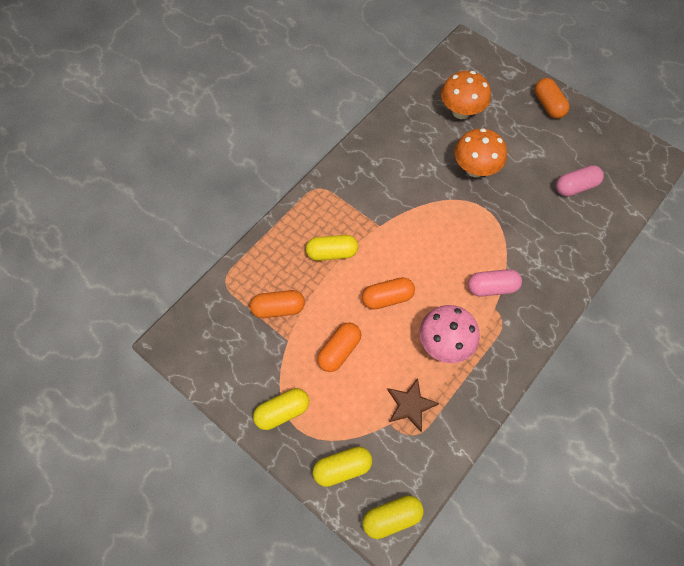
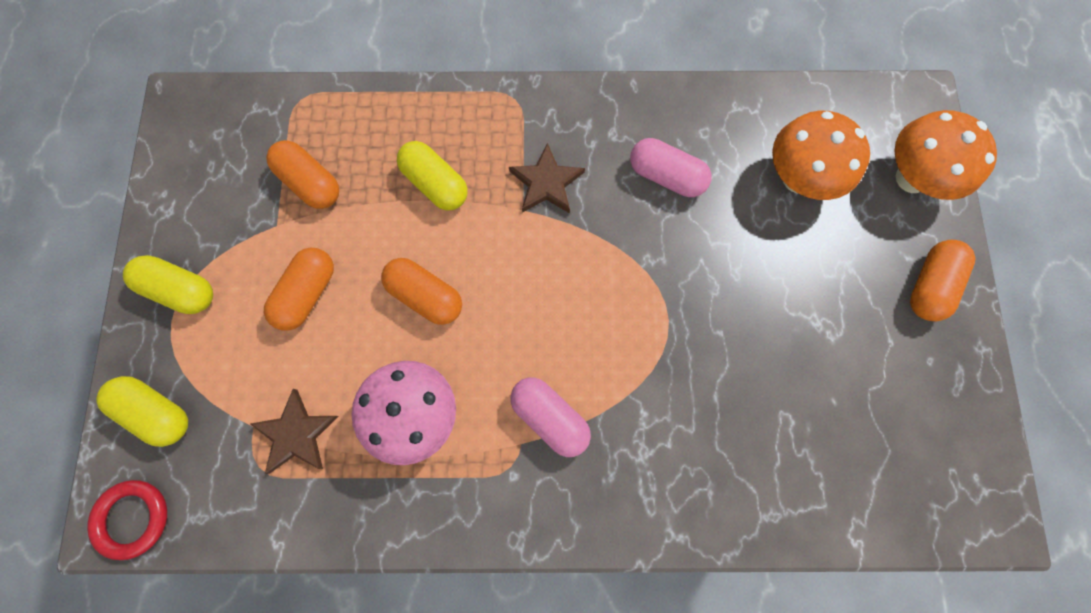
camera: 50 degrees right, 10 degrees up
(339, 350) = (307, 294): orange capsule -> orange capsule turned 60 degrees counterclockwise
(374, 206) = (546, 183): none -> brown star
(391, 517) = (132, 518): yellow capsule -> red ring
(475, 169) = (720, 263): orange mushroom -> orange mushroom (911, 178)
(575, 187) = (820, 421): pink capsule -> pink capsule (666, 176)

